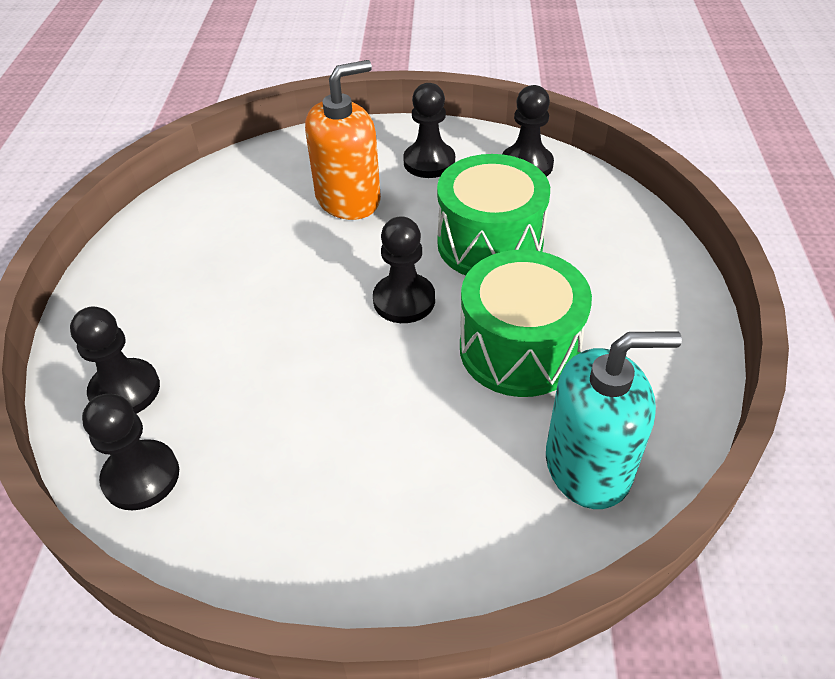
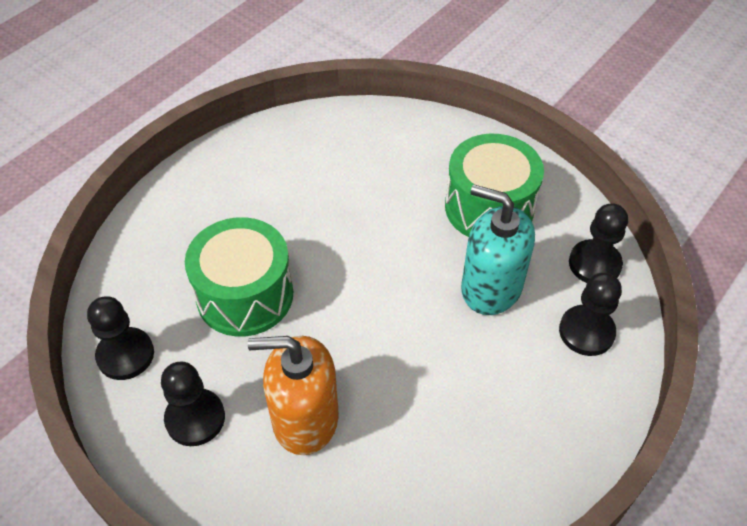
camera: 145 degrees left, 5 degrees up
(404, 300) = (350, 286): black pawn -> none
(519, 349) = (314, 209): green drum -> green drum (489, 207)
(588, 466) = (347, 136): turquoise soap dispenser -> turquoise soap dispenser (491, 287)

